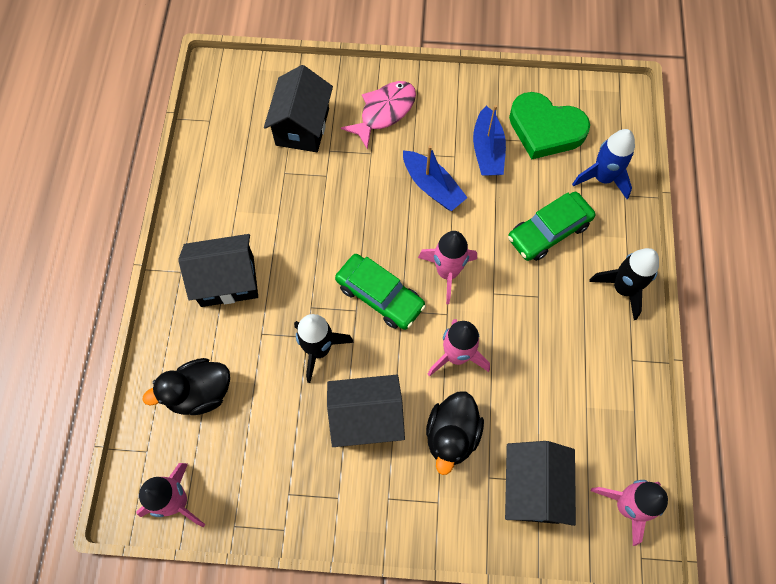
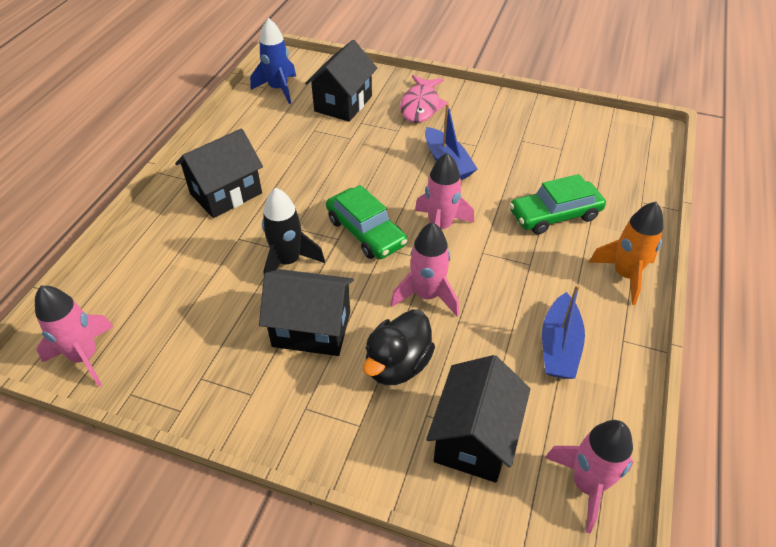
camera: 15 degrees right, 20 degrees down
(200, 393) = (156, 272): black duck -> none
(227, 281) = (226, 193): black house -> black house turned 45 degrees counterclockwise
(384, 112) = (421, 106): pink fish -> pink fish turned 135 degrees clockwise
(487, 150) = (509, 146): blue boat -> blue boat (559, 346)
(545, 129) = (571, 141): green heart -> none
(602, 178) = (621, 185): blue rocket -> blue rocket (278, 89)
(622, 288) = (624, 275): black rocket -> orange rocket

